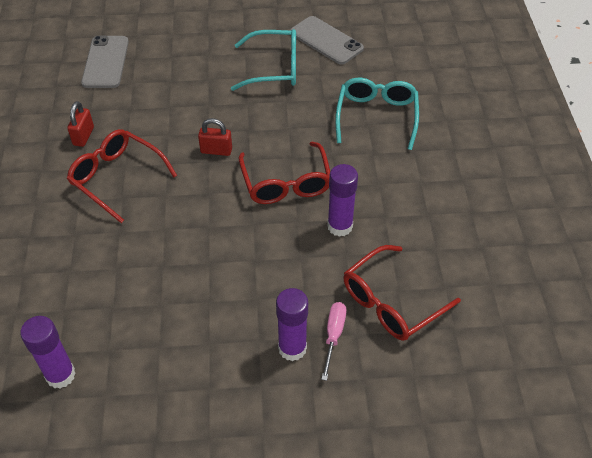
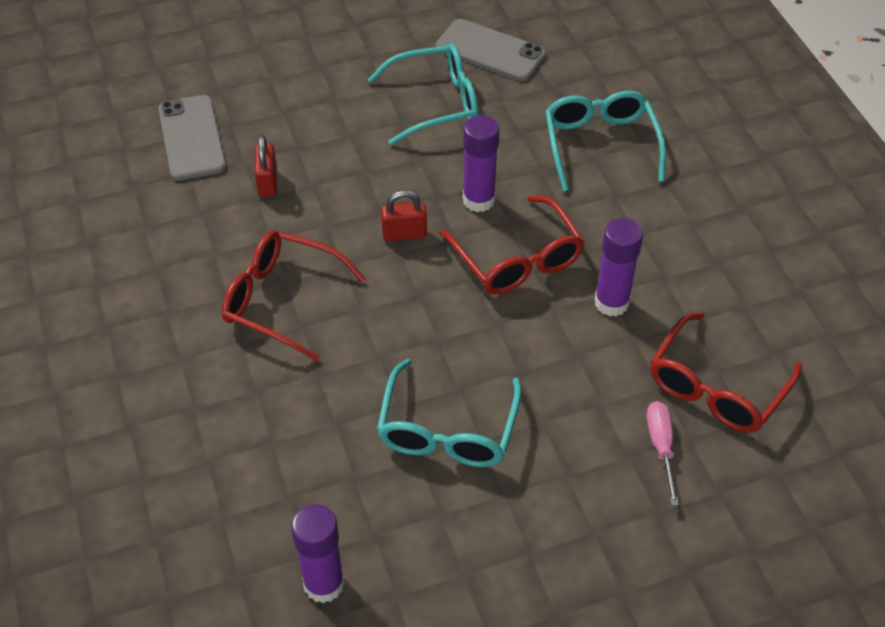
camera: 15 degrees left, 0 degrees up
(83, 136) = (208, 251): red padlock -> red padlock (268, 183)
(189, 289) = (447, 430): none -> turquoise glasses
(292, 348) = (615, 475): purple glue stick -> purple glue stick (479, 200)

